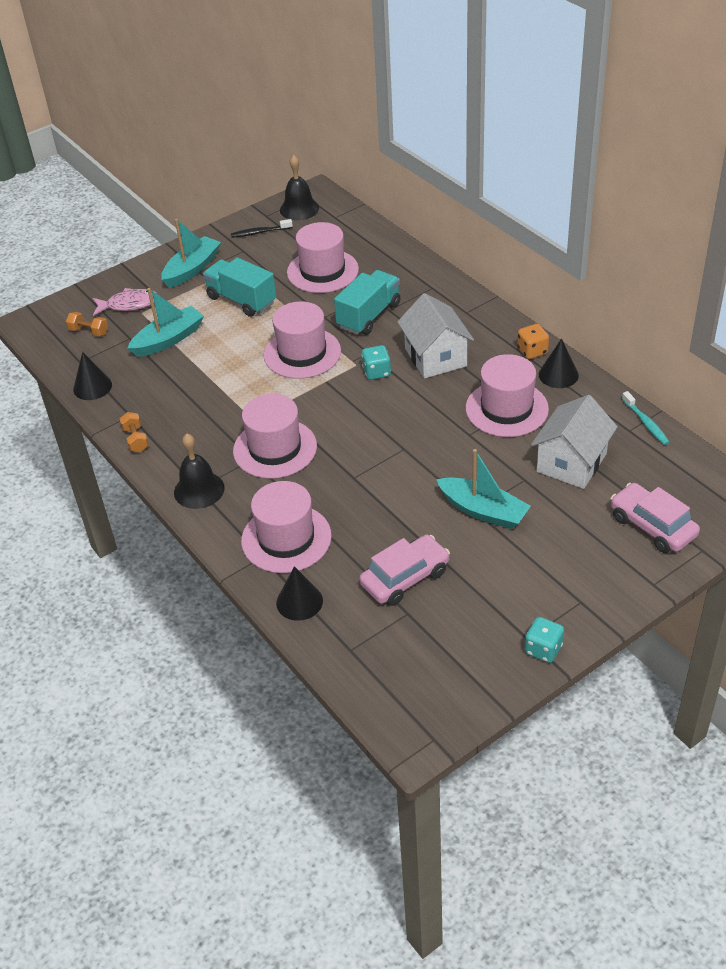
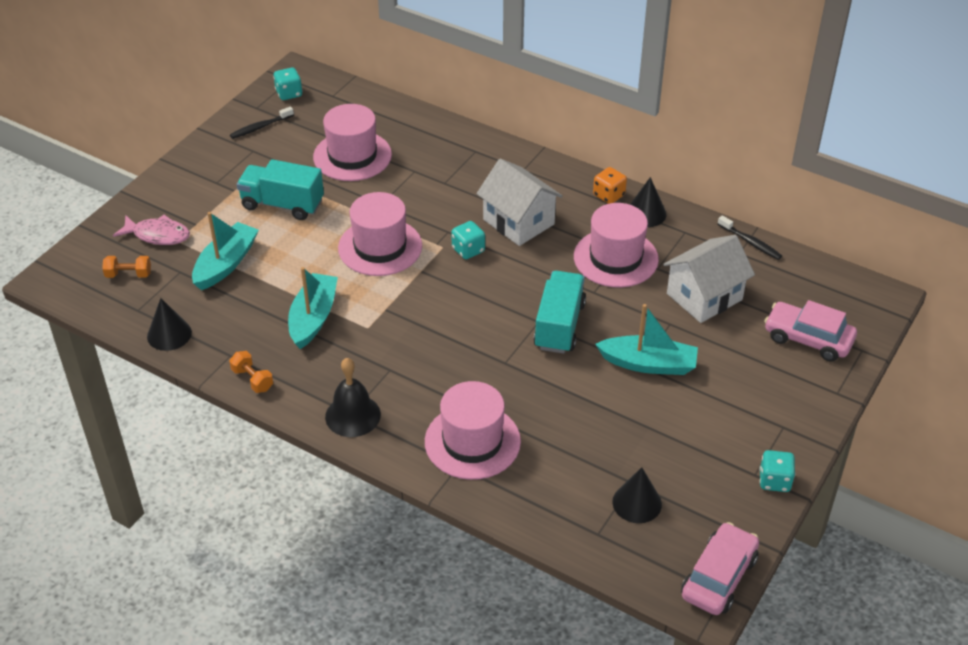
camera: 25 degrees left, 0 degrees up
(129, 304) = (158, 235): pink fish -> pink fish turned 45 degrees clockwise
(192, 269) = (207, 182): turquoise boat -> turquoise boat (313, 318)
(275, 448) = (408, 353): pink hat -> none
(299, 209) = (289, 93): black bell -> turquoise dice
(299, 601) = (521, 501): black cone -> black cone (637, 503)
(369, 316) = (427, 193): turquoise truck -> turquoise truck (559, 326)
(405, 578) = (611, 449): pink car -> pink car (718, 577)
(571, 463) = (704, 296): white house -> white house turned 45 degrees clockwise
(646, 423) = (750, 242): turquoise toothbrush -> black toothbrush

